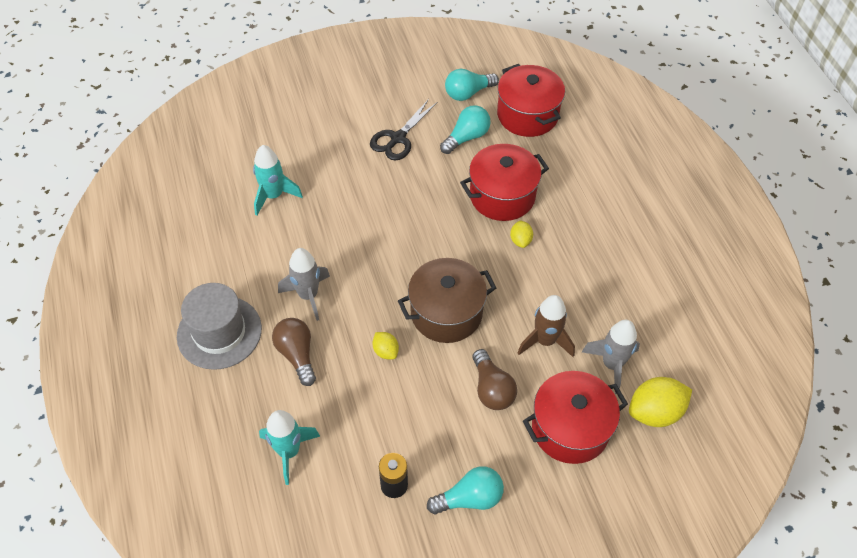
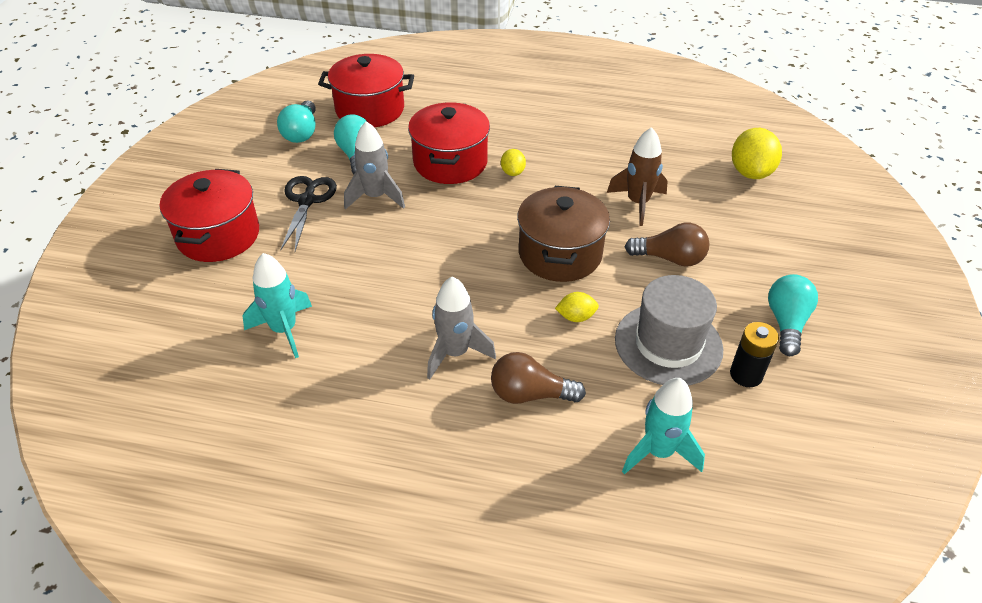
camera: 60 degrees left, 10 degrees down
(219, 332) = (444, 460): grey hat -> grey hat (668, 344)
(398, 138) = (307, 201): black scissors -> black scissors turned 150 degrees counterclockwise
(520, 240) = (512, 172): yellow lemon -> yellow lemon turned 60 degrees clockwise
(570, 428) = (741, 226): red pot -> red pot (218, 235)
(612, 364) = (688, 175): grey rocket -> grey rocket (375, 197)

